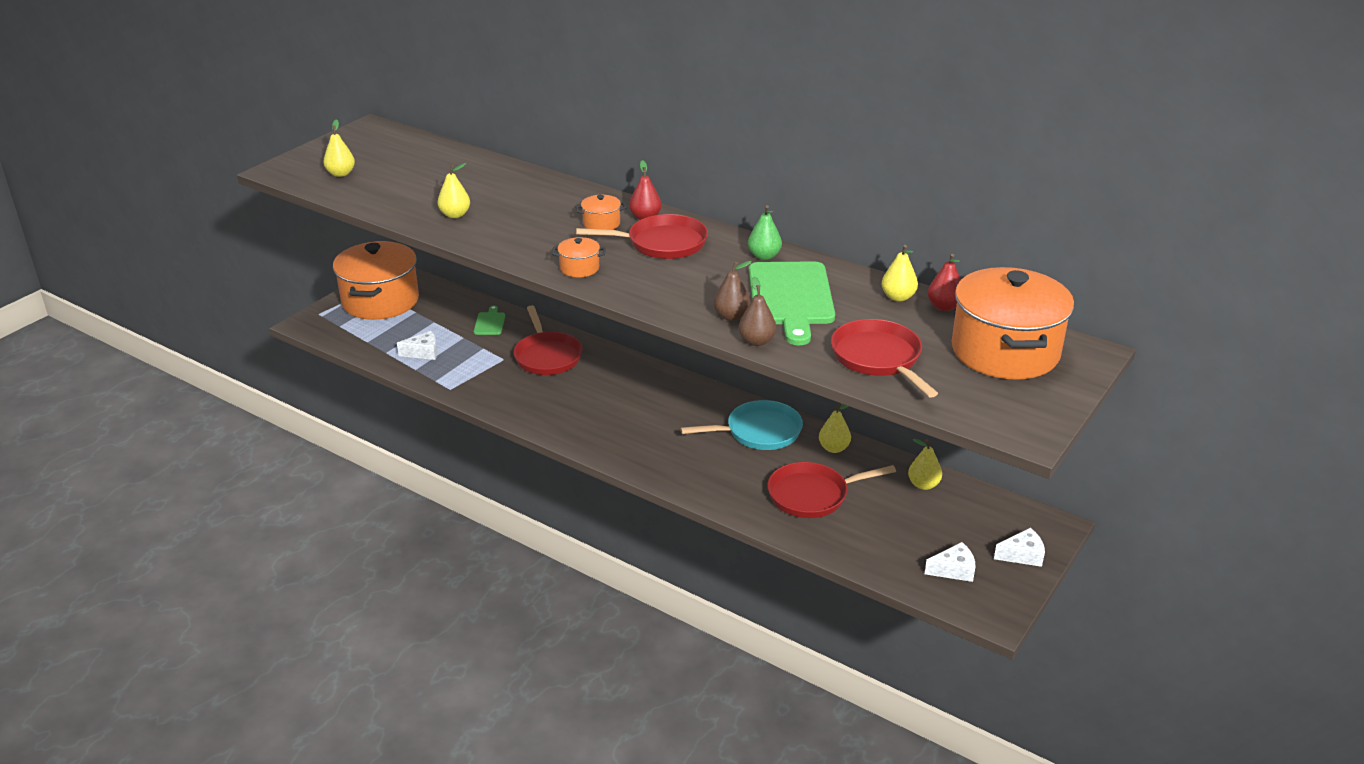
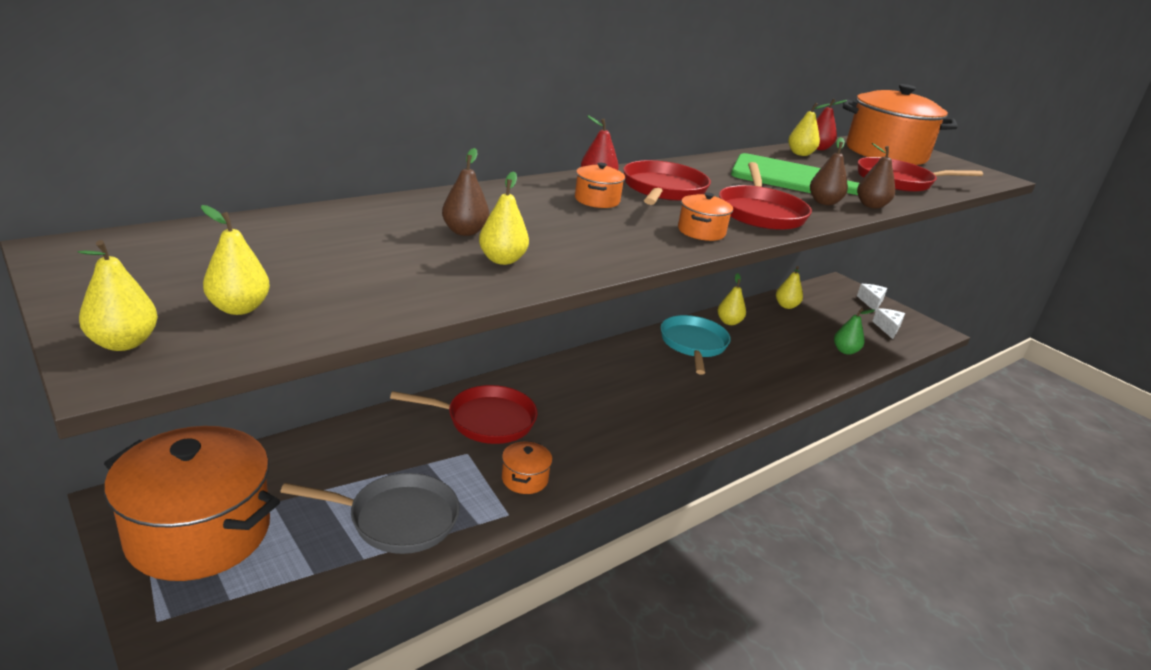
camera: 75 degrees left, 5 degrees down
(294, 165) = (123, 343): none -> yellow pear
(423, 353) = (397, 519): white cheese -> grey pan
(488, 196) = (464, 232): none -> brown pear
(490, 323) = (369, 443): green cutting board -> none
(490, 387) = (524, 479): none -> orange pot
(764, 256) = (711, 167): green pear -> green pear (845, 351)
(813, 495) = (791, 349): red pan -> red pan (760, 212)

